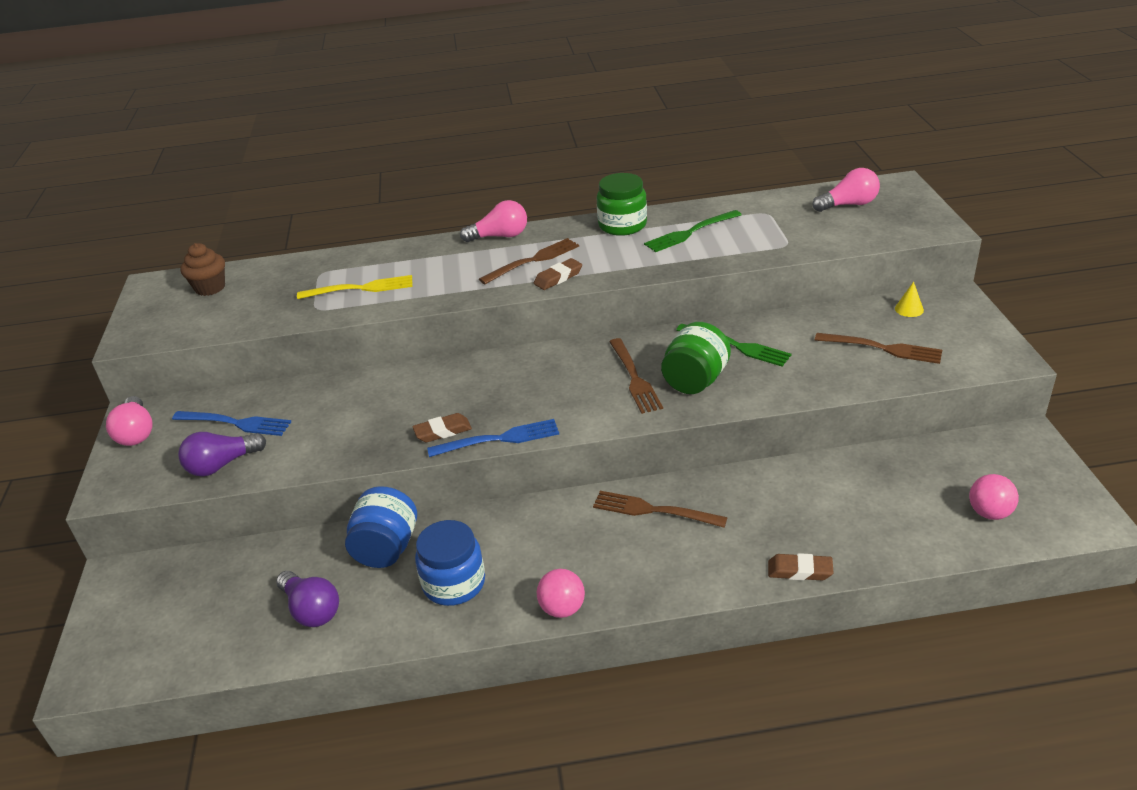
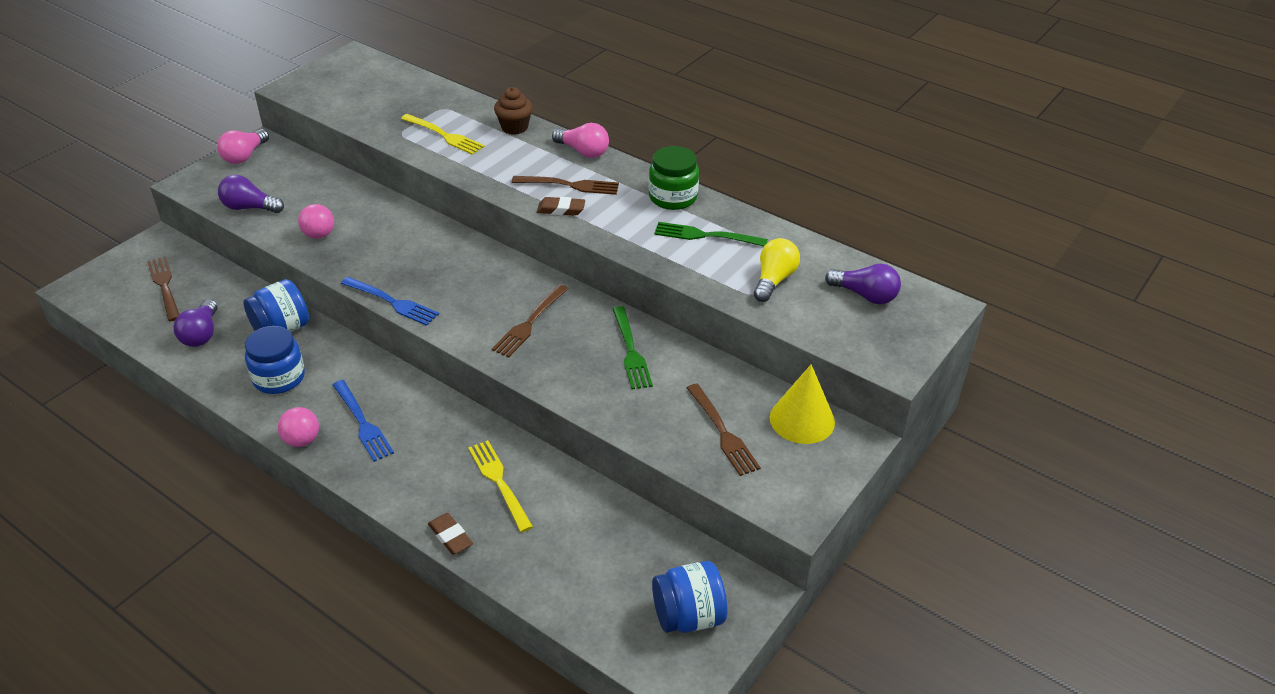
camera: 40 degrees right, 5 degrees up
(210, 288) = (375, 79): brown cupcake -> brown cupcake (514, 127)
(235, 423) = (292, 185): blue fork -> blue fork (362, 423)
(442, 431) = (374, 273): brown eraser -> none
(654, 510) = (440, 426): brown fork -> brown fork (164, 286)
(695, 381) = (560, 354): green jar -> none
(765, 509) = (499, 482): none -> yellow fork
(782, 229) = (774, 280): none -> yellow light bulb
(848, 205) = (865, 295): pink light bulb -> purple light bulb
(909, 309) = (802, 419): yellow cone -> yellow cone, size x2.18
(989, 513) = (627, 613): pink ball -> pink ball (319, 235)
(1022, 483) = (688, 616): none -> blue jar

